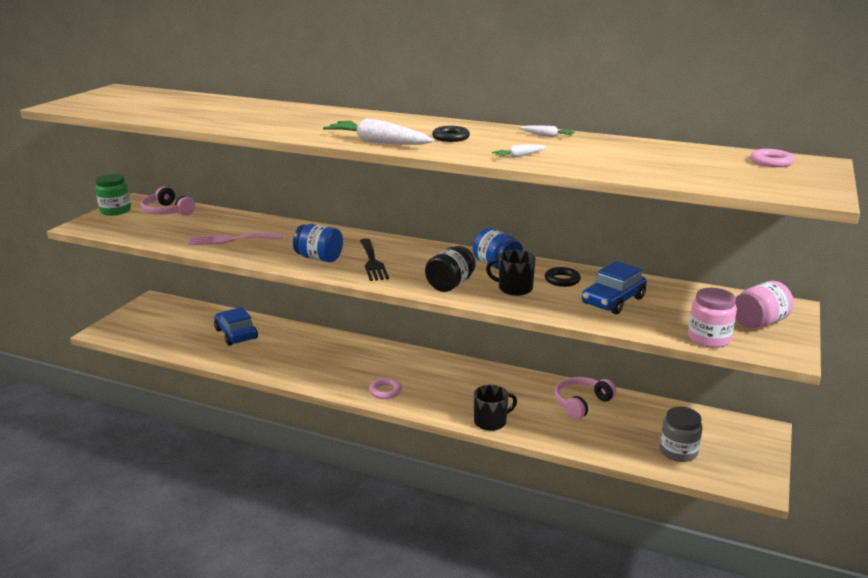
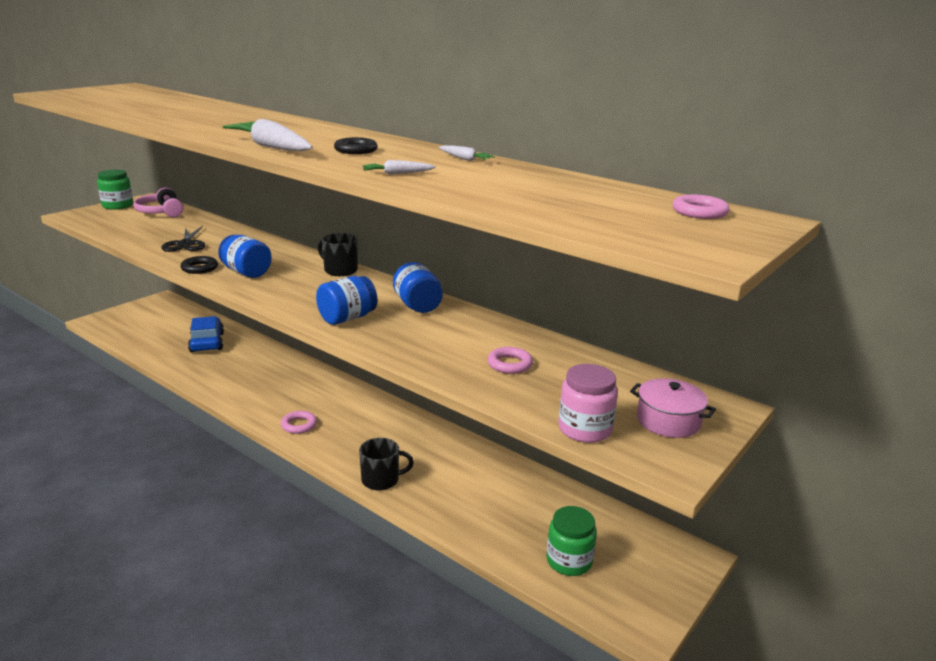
camera: 15 degrees right, 0 degrees up
(231, 240) = (186, 244): pink fork -> black scissors
(372, 262) = (293, 283): black fork -> none
(450, 284) = (347, 318): black jar -> blue jar
(514, 288) = (411, 333): black mug -> black mug (340, 270)
(562, 280) = (474, 332): black ring -> black ring (199, 268)
(581, 403) = (495, 479): pink headphones -> none
(613, 301) = (509, 364): blue car -> pink ring
(678, 451) = (569, 561): grey jar -> green jar
(759, 323) = (668, 421): pink jar -> pink pot

